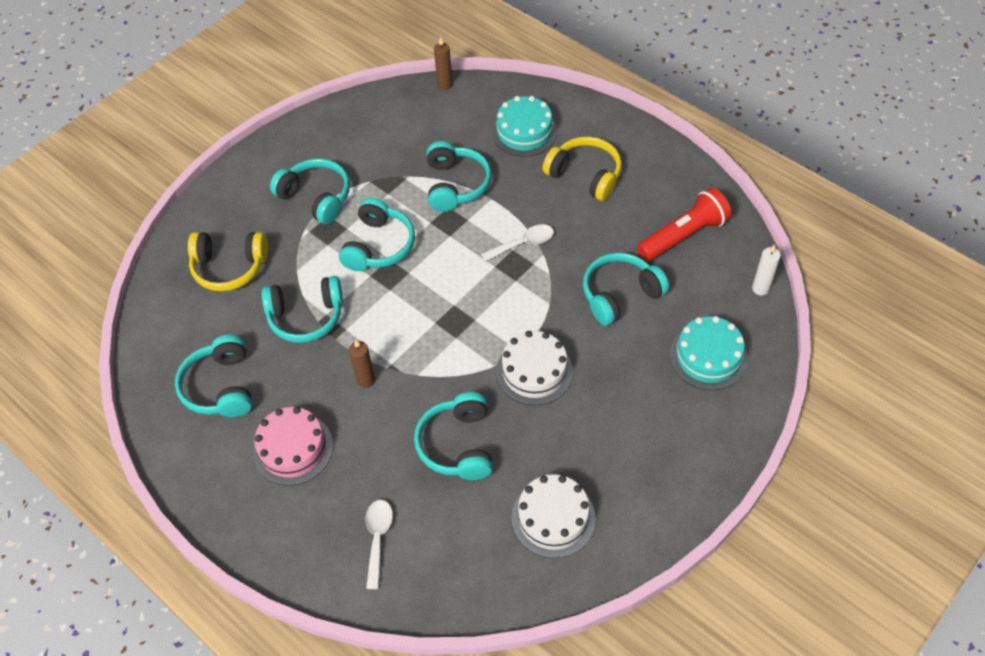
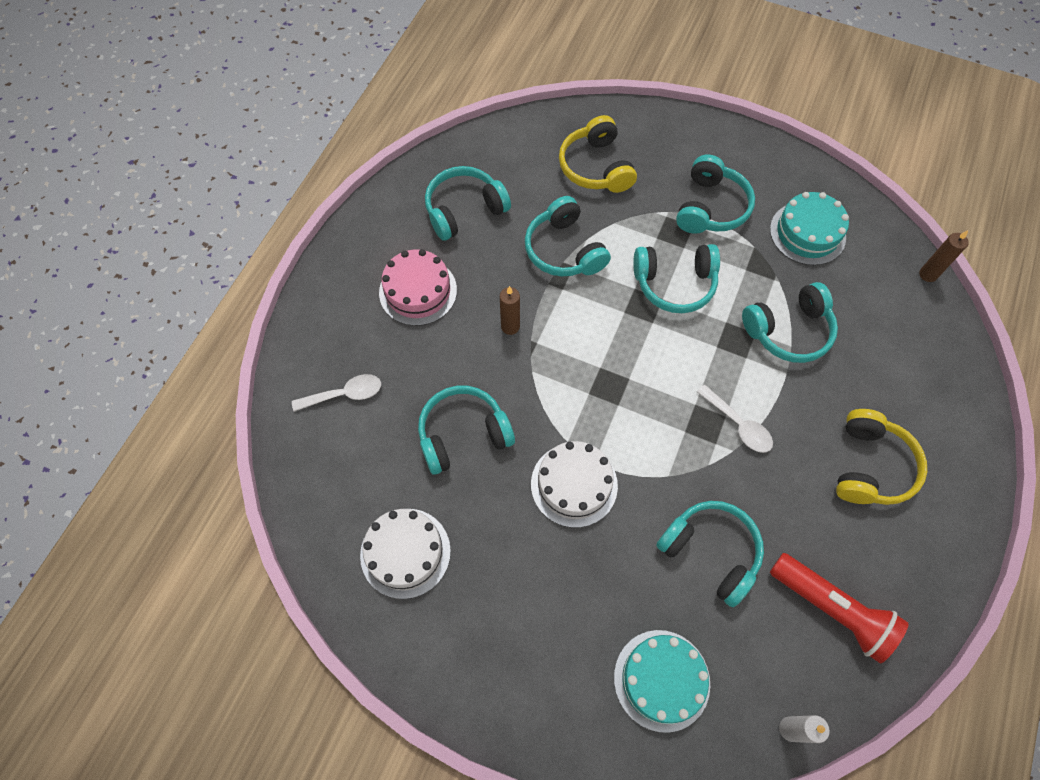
camera: 70 degrees right, 10 degrees up
(524, 132) = (902, 379): turquoise cake -> turquoise cake (807, 233)

